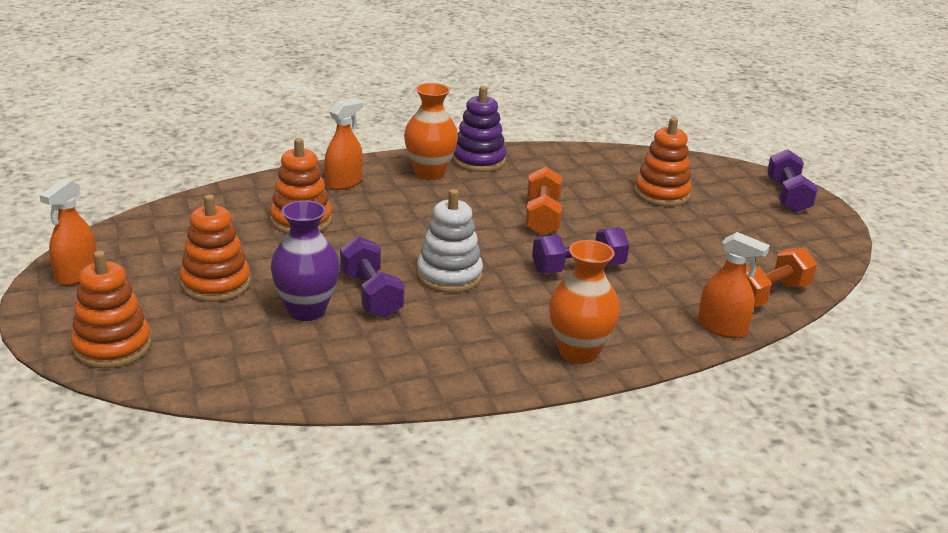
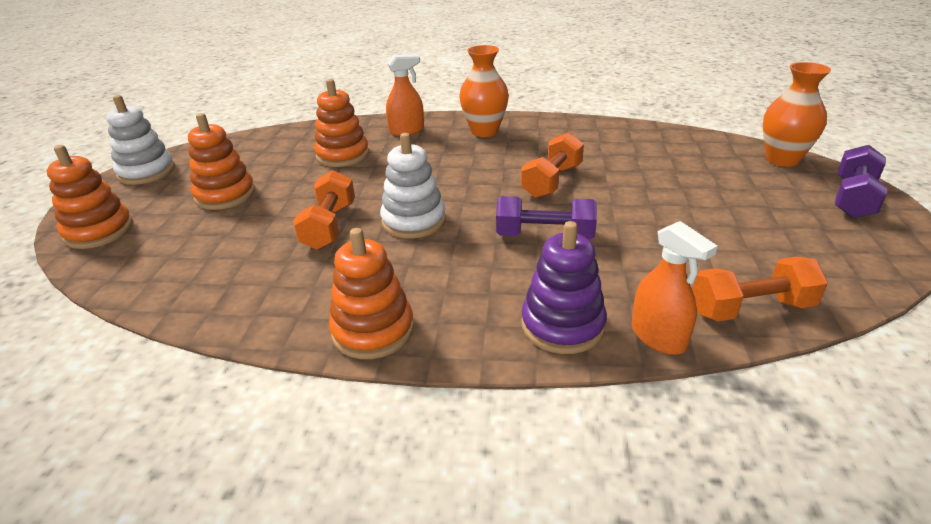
camera: 30 degrees right, 5 degrees up
(76, 274) = (146, 172): orange spray bottle -> white stacking toy
(306, 310) = (264, 230): purple vase -> none
(371, 295) = (329, 226): purple dumbbell -> orange dumbbell
(478, 160) = (537, 126): purple stacking toy -> purple stacking toy (562, 325)
(578, 352) = (464, 327): orange vase -> orange vase (782, 159)
(661, 194) = (697, 176): orange stacking toy -> orange stacking toy (373, 331)

